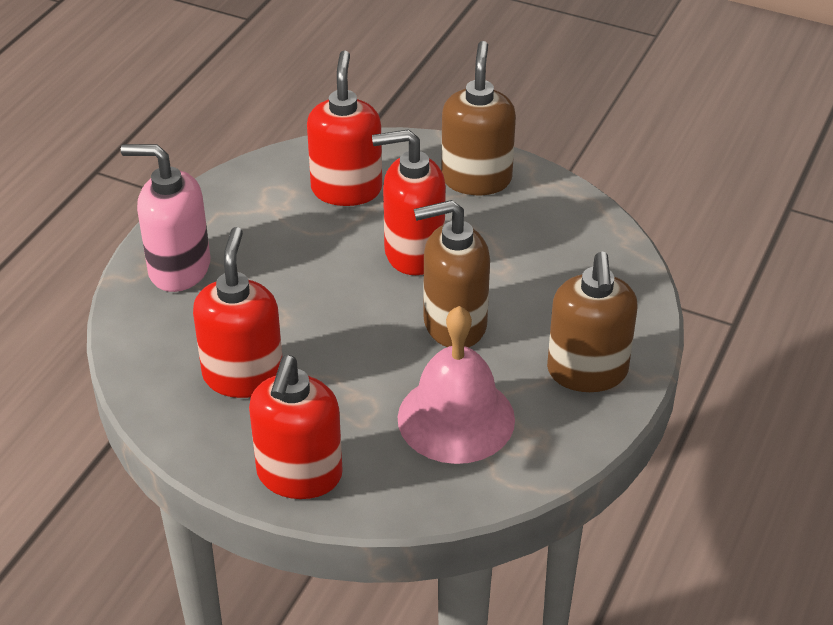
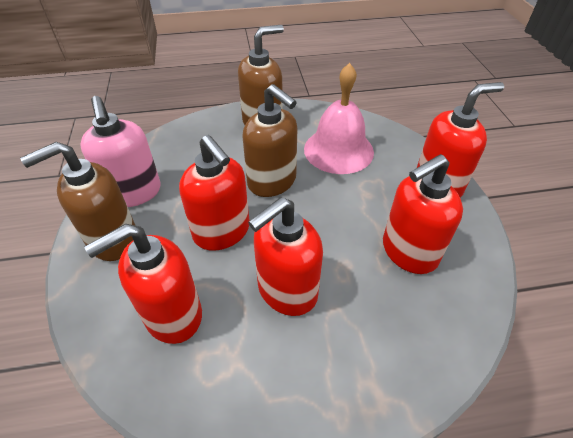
camera: 125 degrees left, 5 degrees up
(179, 269) = (360, 373): pink soap dispenser -> pink soap dispenser (134, 193)
(296, 265) = (287, 291): none -> red soap dispenser

